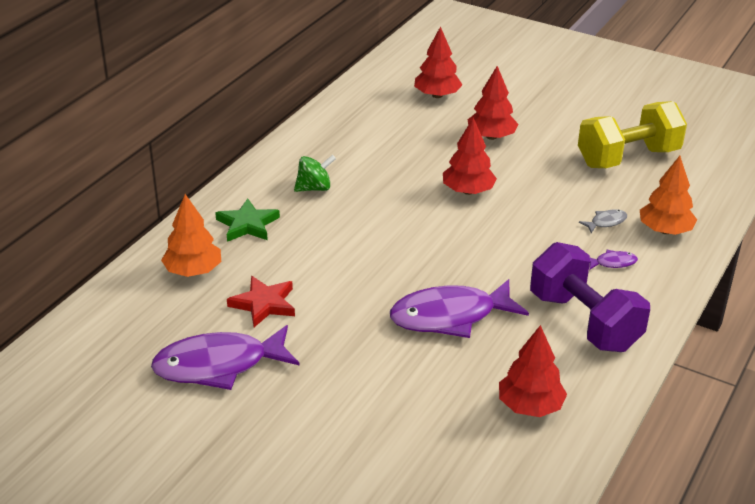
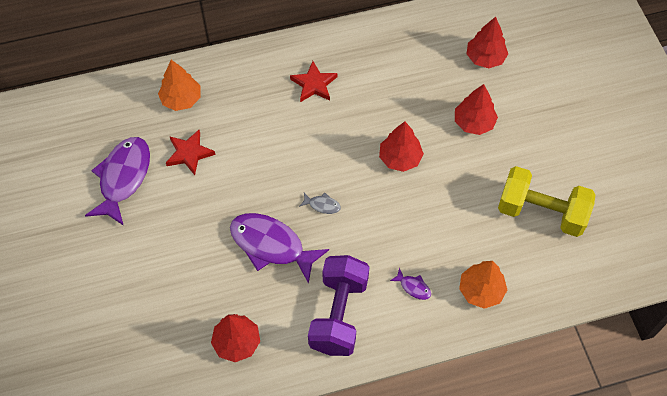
camera: 45 degrees right, 25 degrees up
(219, 365) = (123, 178): purple fish -> purple fish turned 75 degrees clockwise
(247, 224) = (246, 85): green star -> none
(314, 188) = (314, 84): green spinning top -> red star
(606, 222) = (452, 253): grey fish -> grey fish (322, 205)

